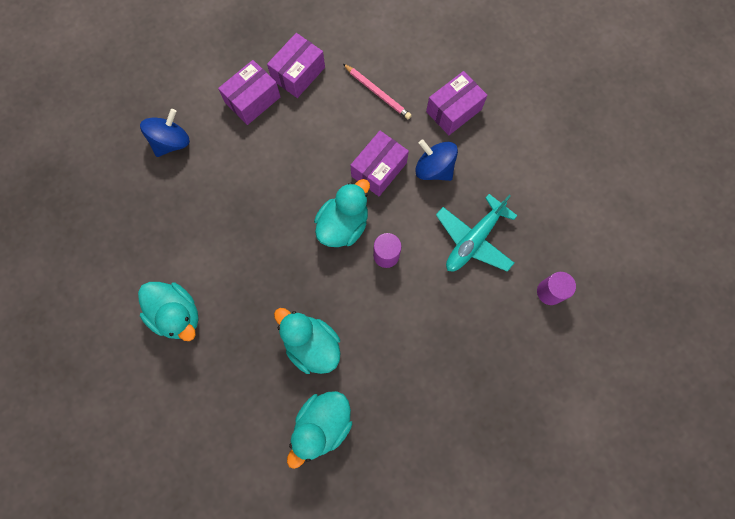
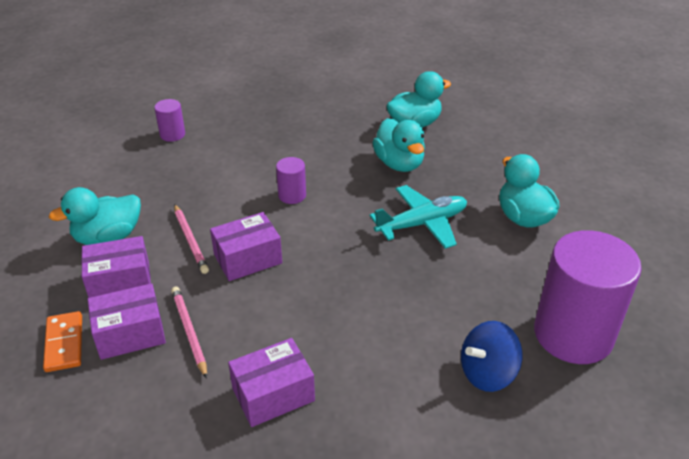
camera: 155 degrees left, 35 degrees down
(119, 199) = (573, 334): none -> purple cylinder
(253, 100) = (354, 384): purple box -> purple box (130, 334)
(343, 225) = (318, 228): turquoise duck -> turquoise duck (108, 237)
(434, 169) = (190, 240): blue spinning top -> pink pencil
(448, 53) = (64, 343): none -> orange domino
(473, 240) = (203, 180): turquoise plane -> turquoise plane (422, 224)

